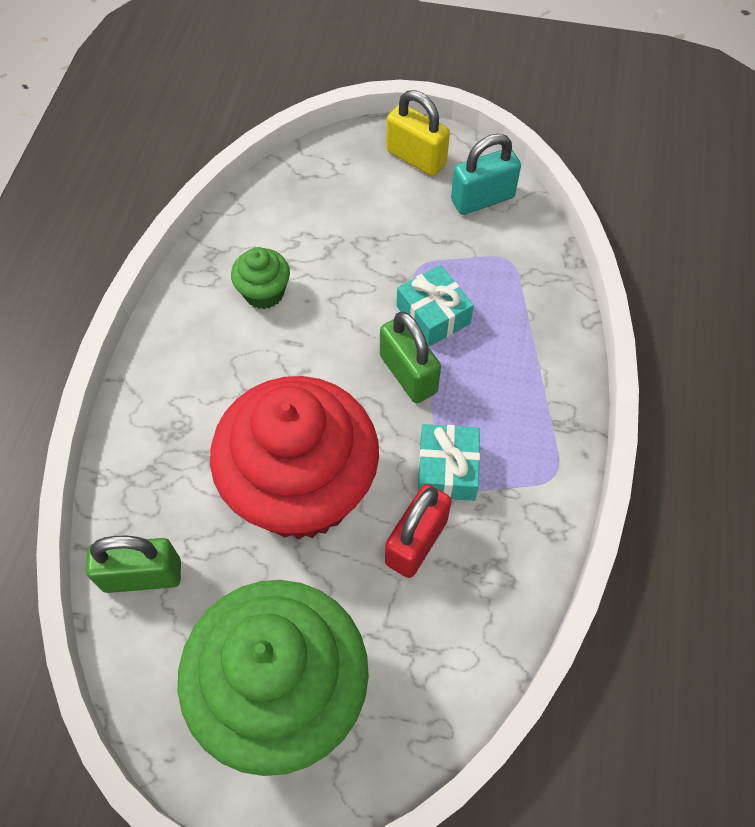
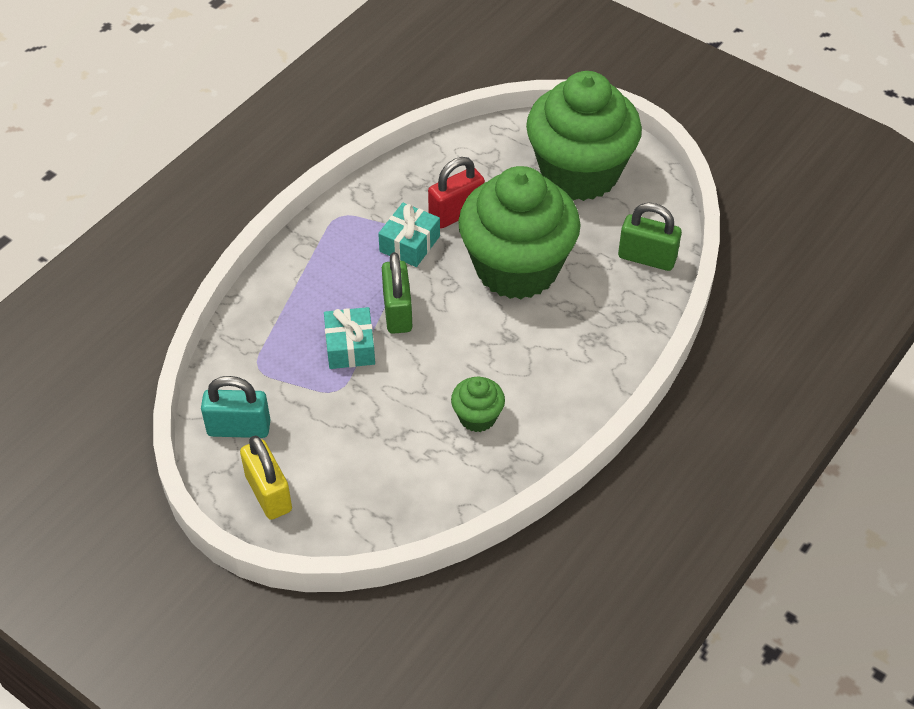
camera: 155 degrees left, 10 degrees down
(302, 489) = (517, 268): red cupcake -> green cupcake

